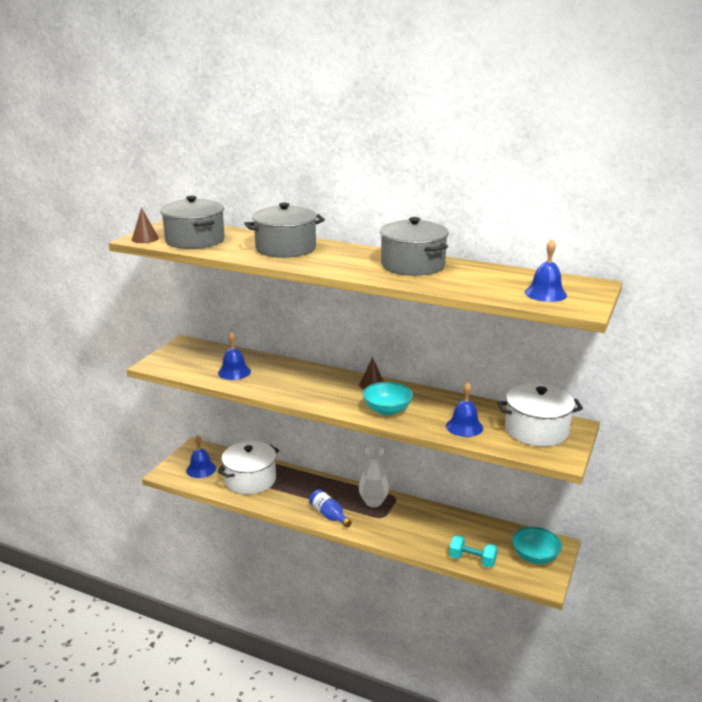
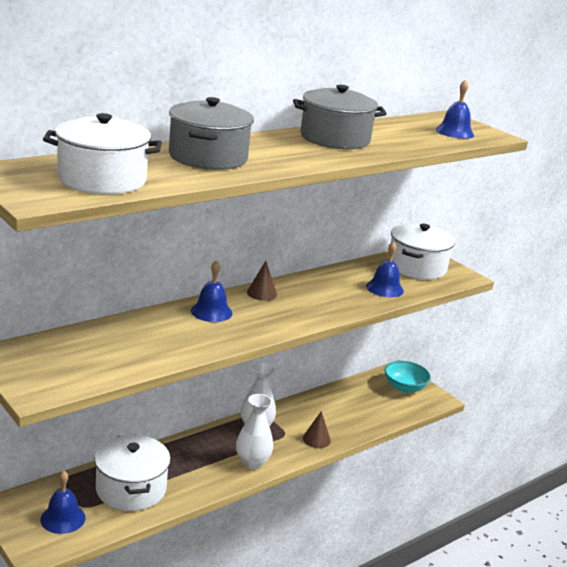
camera: 65 degrees left, 0 degrees up
(145, 239) = (43, 197): brown cone -> brown cone (316, 439)
(195, 240) = (102, 179): grey pot -> white pot
(234, 372) = (136, 349): blue bell -> blue bell (211, 311)
(329, 515) = (252, 463): blue bottle -> white vase
(387, 410) = (321, 306): turquoise bowl -> none
(472, 560) = (386, 417): turquoise dumbbell -> none

